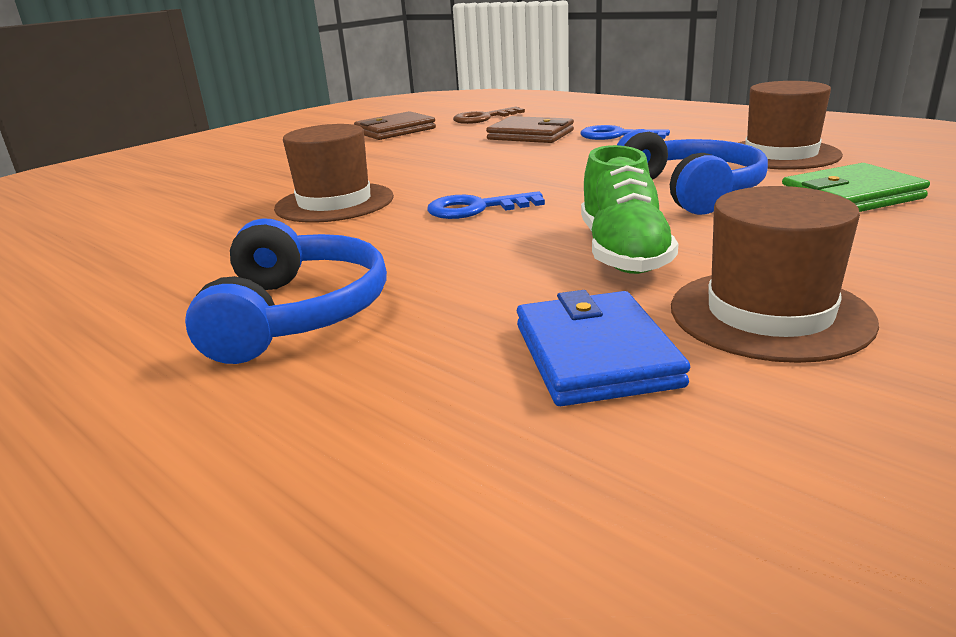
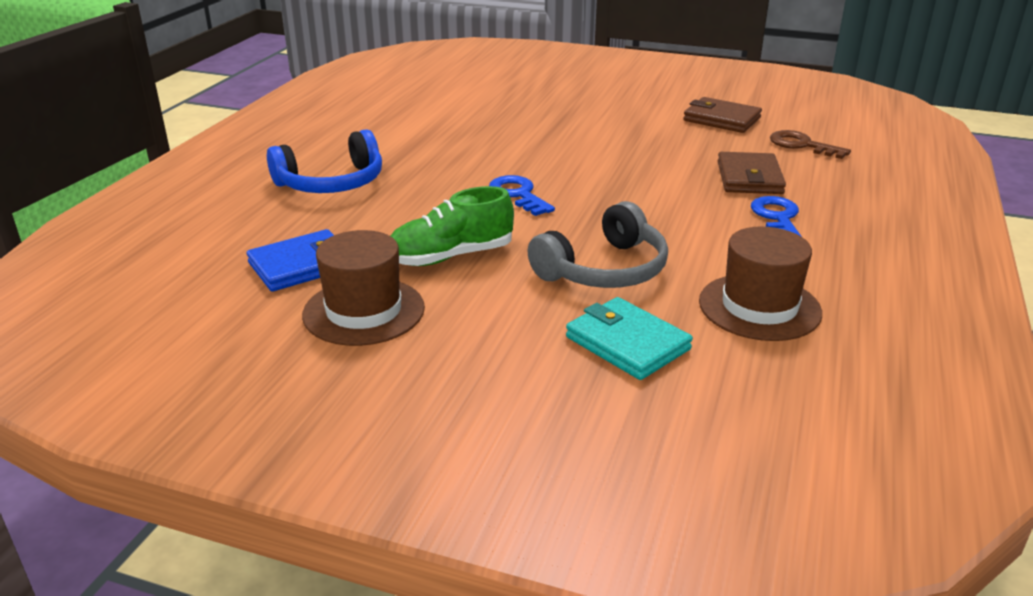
camera: 65 degrees right, 5 degrees up
(334, 203) = (509, 147): brown hat -> none
(691, 191) = (604, 270): blue headphones -> grey headphones
(851, 196) = (627, 343): green wallet -> turquoise wallet

